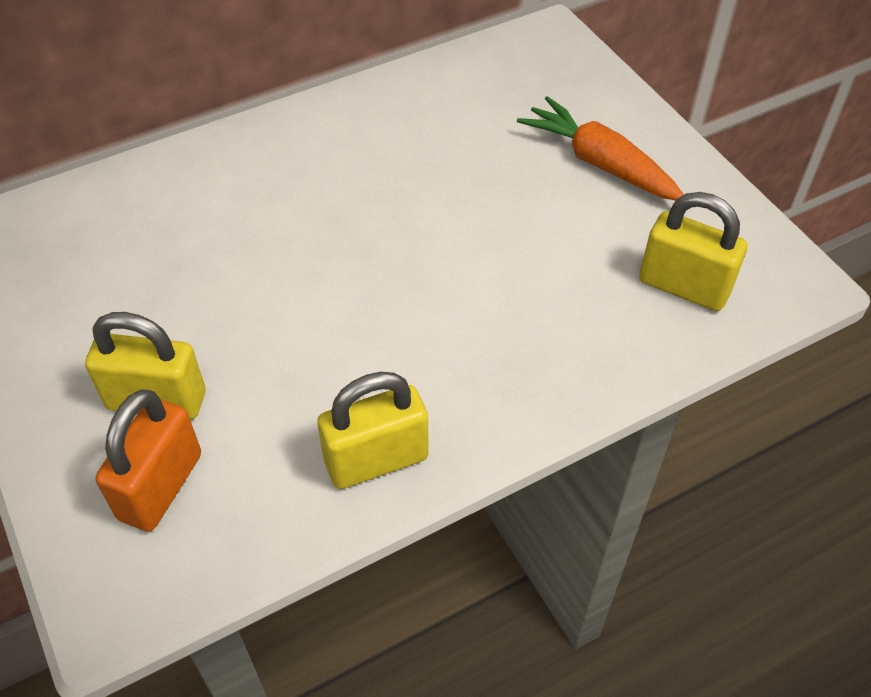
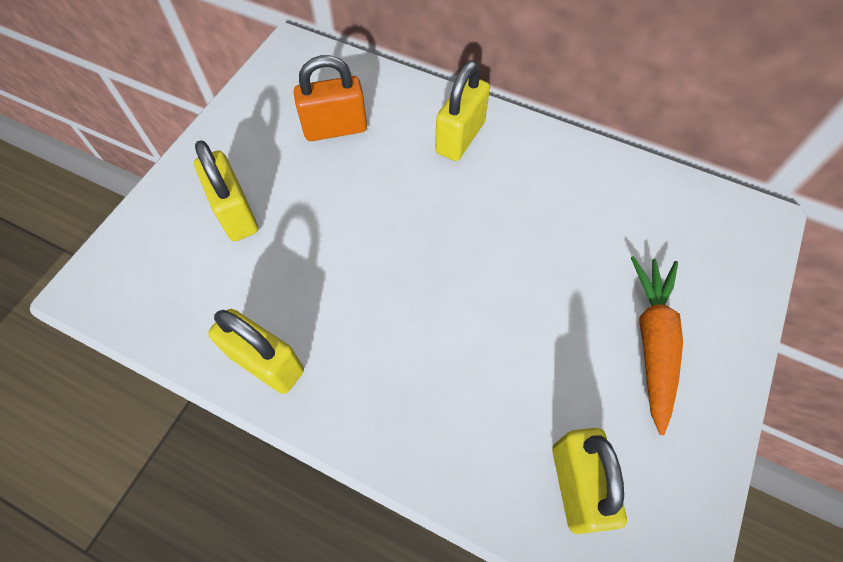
camera: 55 degrees right, 10 degrees up
(161, 486) = (178, 258): orange padlock -> orange padlock (335, 128)
(263, 163) = (460, 138): none -> yellow padlock

